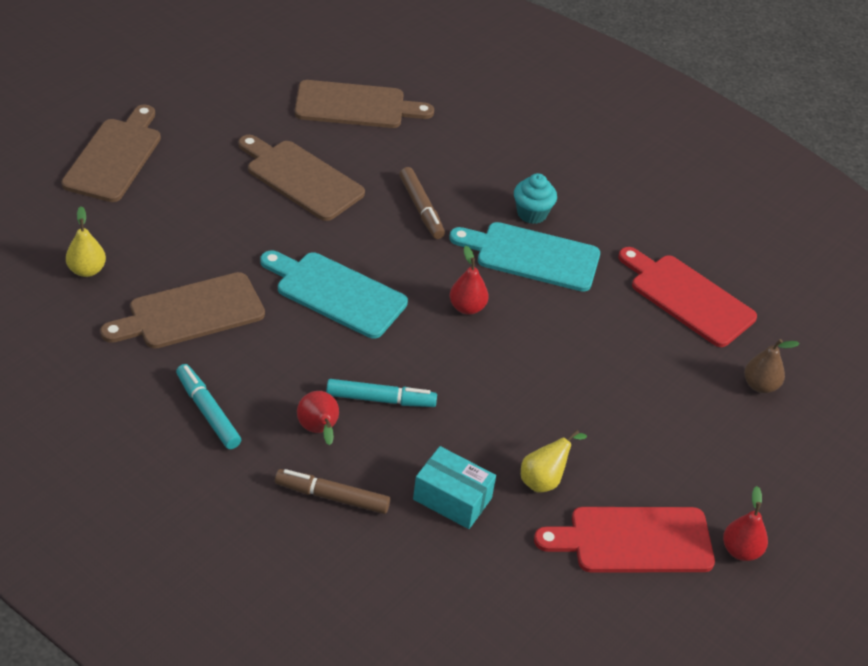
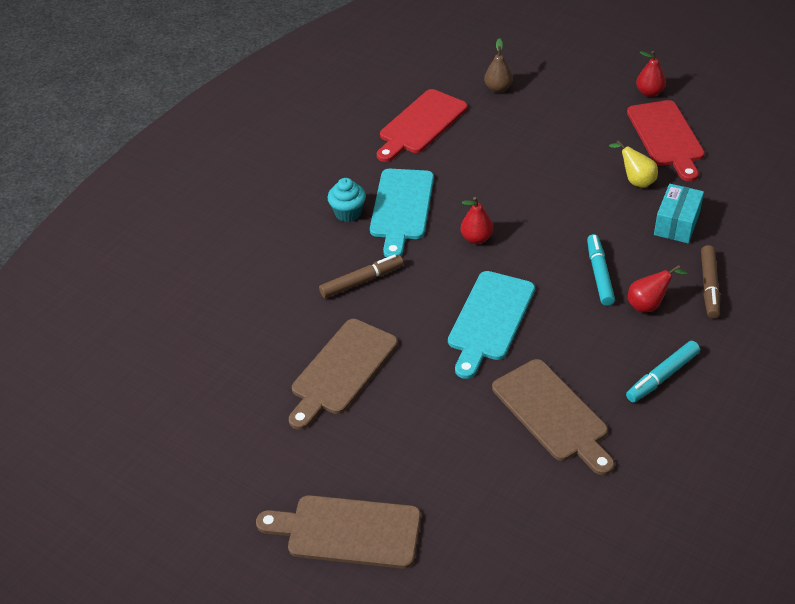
camera: 90 degrees left, 0 degrees up
(87, 270) = (527, 508): yellow pear -> none
(355, 106) = (219, 348): brown cutting board -> none

